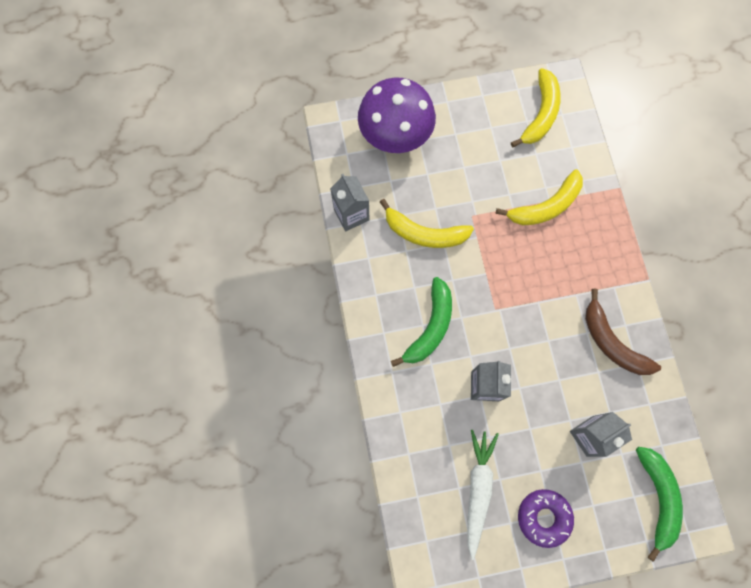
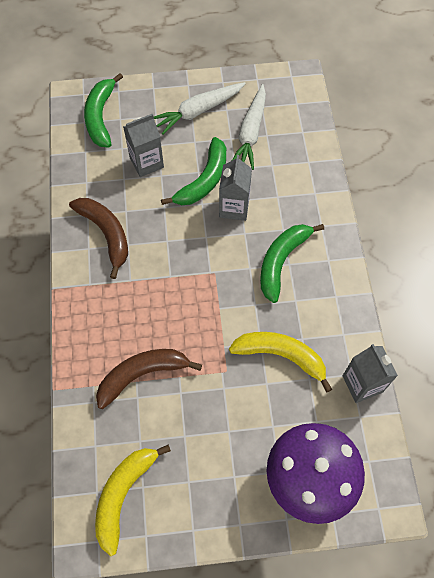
camera: 175 degrees left, 10 degrees down
(522, 418) = (204, 180): none -> green banana
(543, 517) = (198, 111): purple donut -> white carrot
(546, 206) = (142, 375): yellow banana -> brown banana

